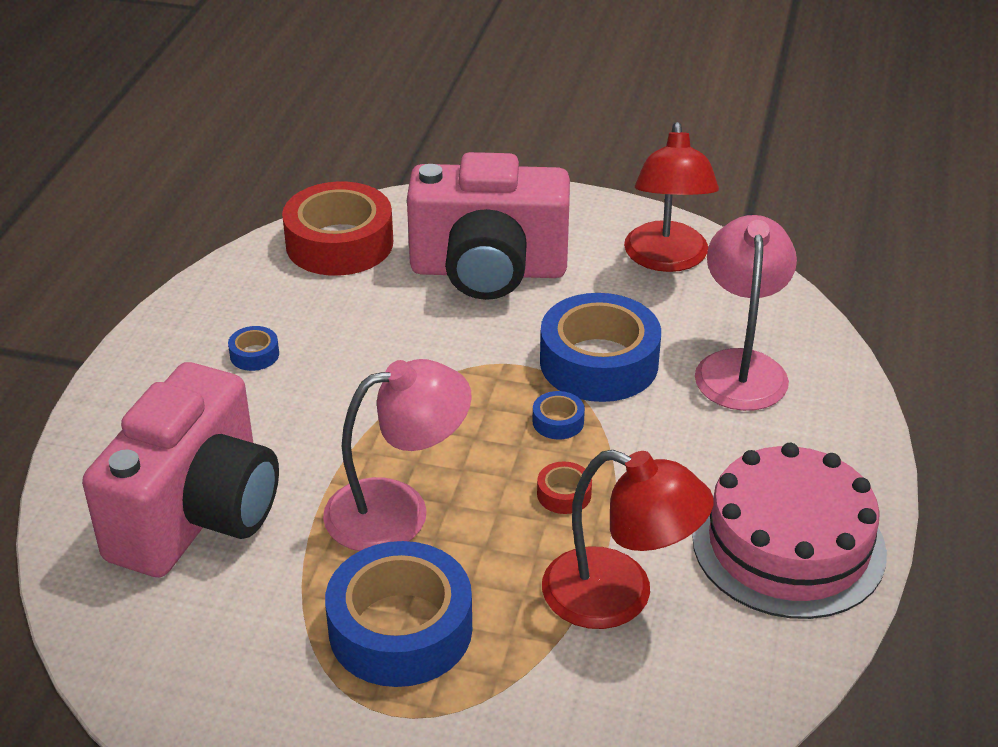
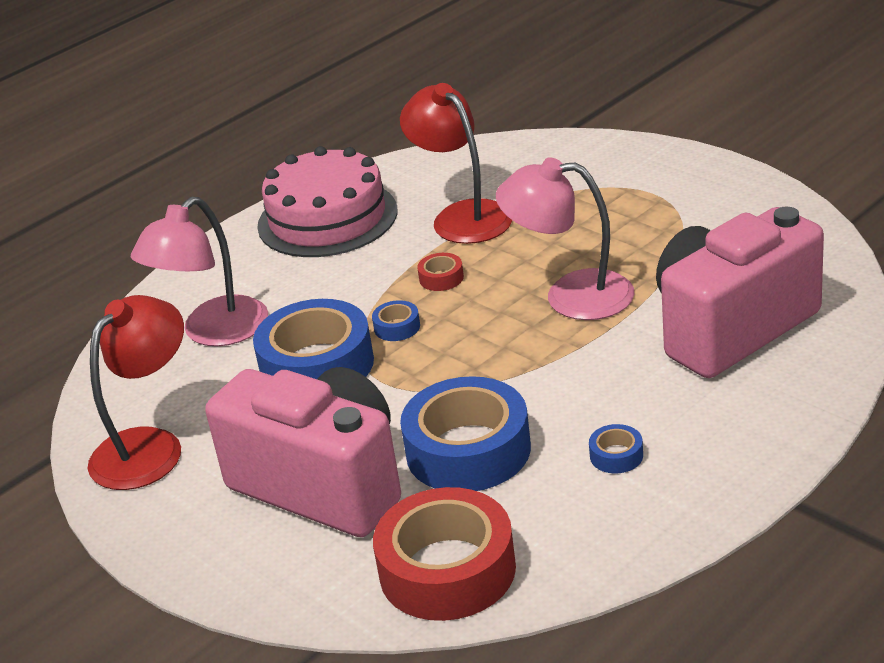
camera: 145 degrees left, 5 degrees down
(400, 629) = (618, 229): blue tape -> blue tape (468, 450)

